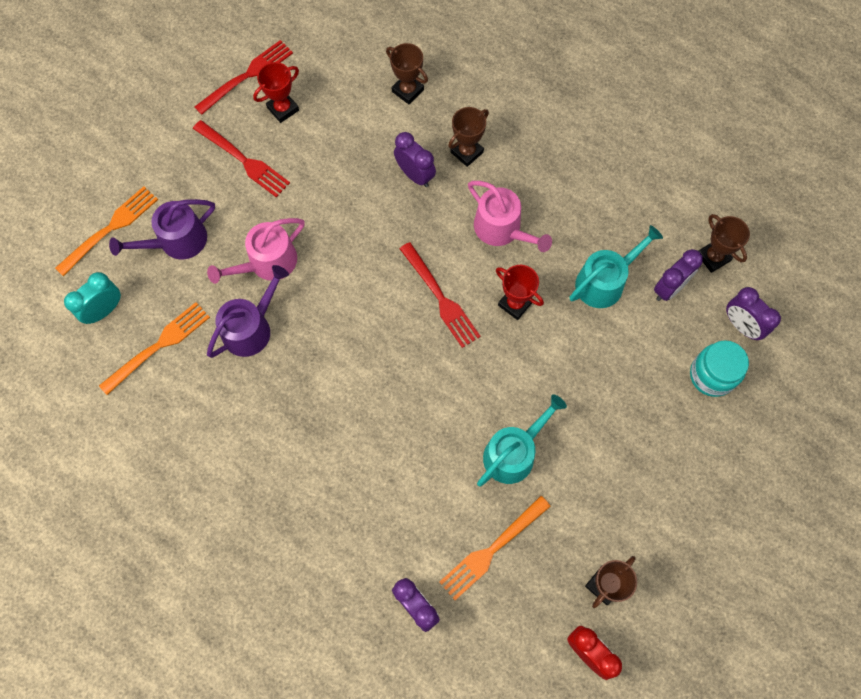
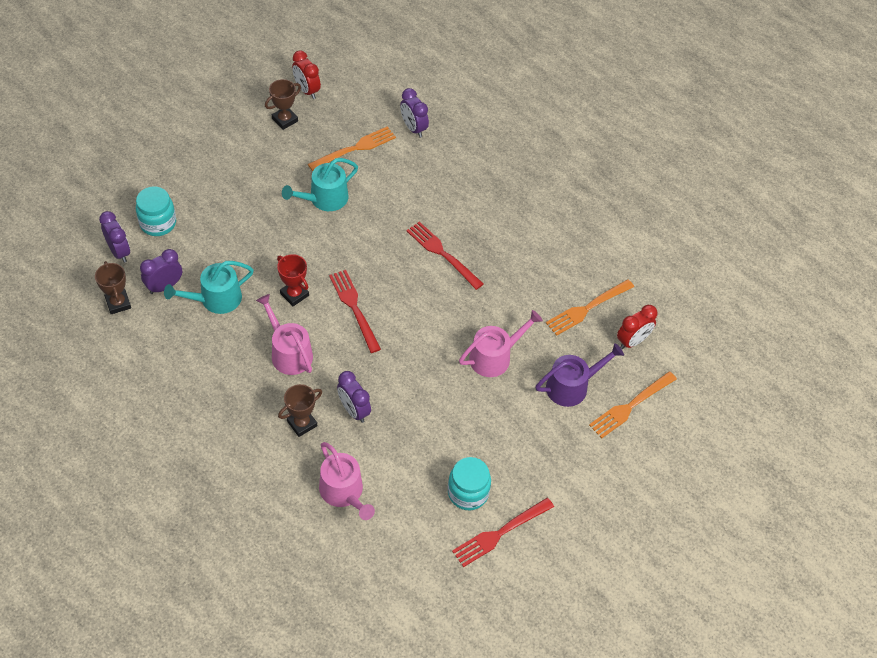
camera: 175 degrees left, 15 degrees down
(104, 310) = (632, 341): turquoise clock -> red clock
(243, 160) = (509, 448): red fork -> red fork (442, 254)
(251, 328) = (512, 310): purple watering can -> none
(283, 109) = (468, 493): red trophy -> turquoise jar
(408, 90) = (344, 492): brown trophy -> pink watering can

